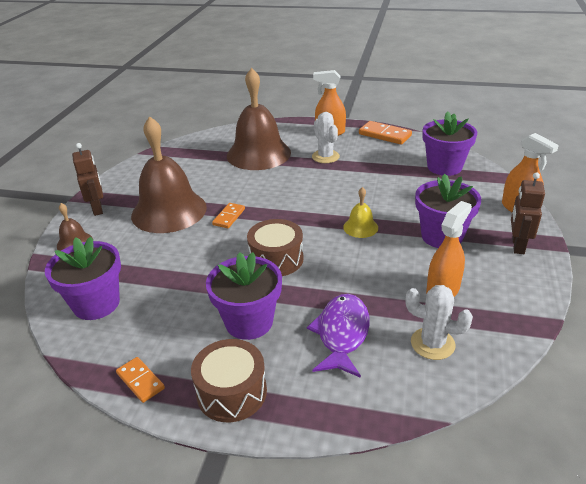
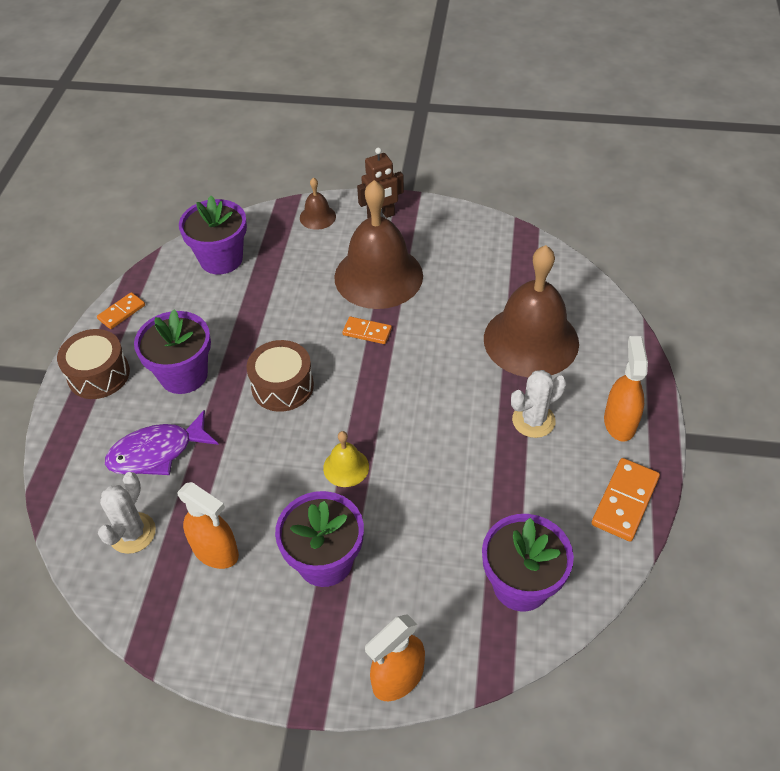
camera: 85 degrees right, 15 degrees up
(342, 334) = (157, 452): purple fish -> purple fish turned 150 degrees clockwise
(517, 246) = (301, 656): brown robot -> none

